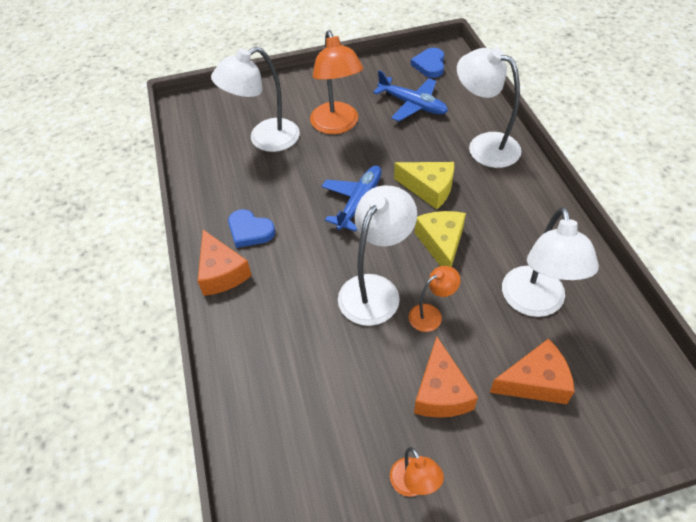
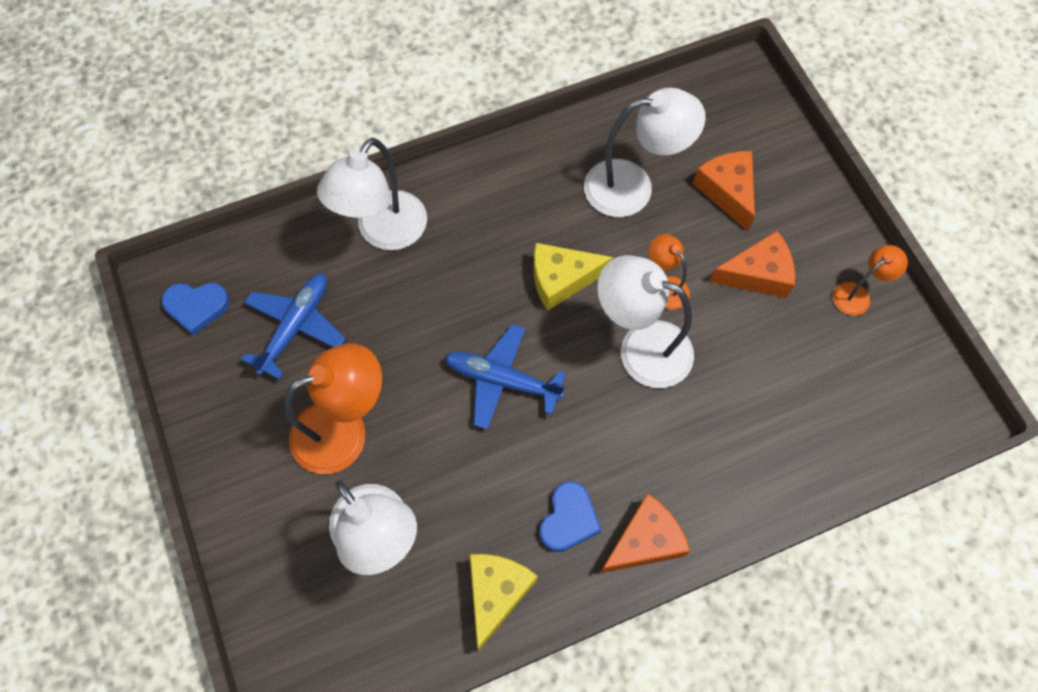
camera: 100 degrees left, 15 degrees up
(429, 189) = (470, 297): yellow cheese -> yellow cheese (496, 593)

